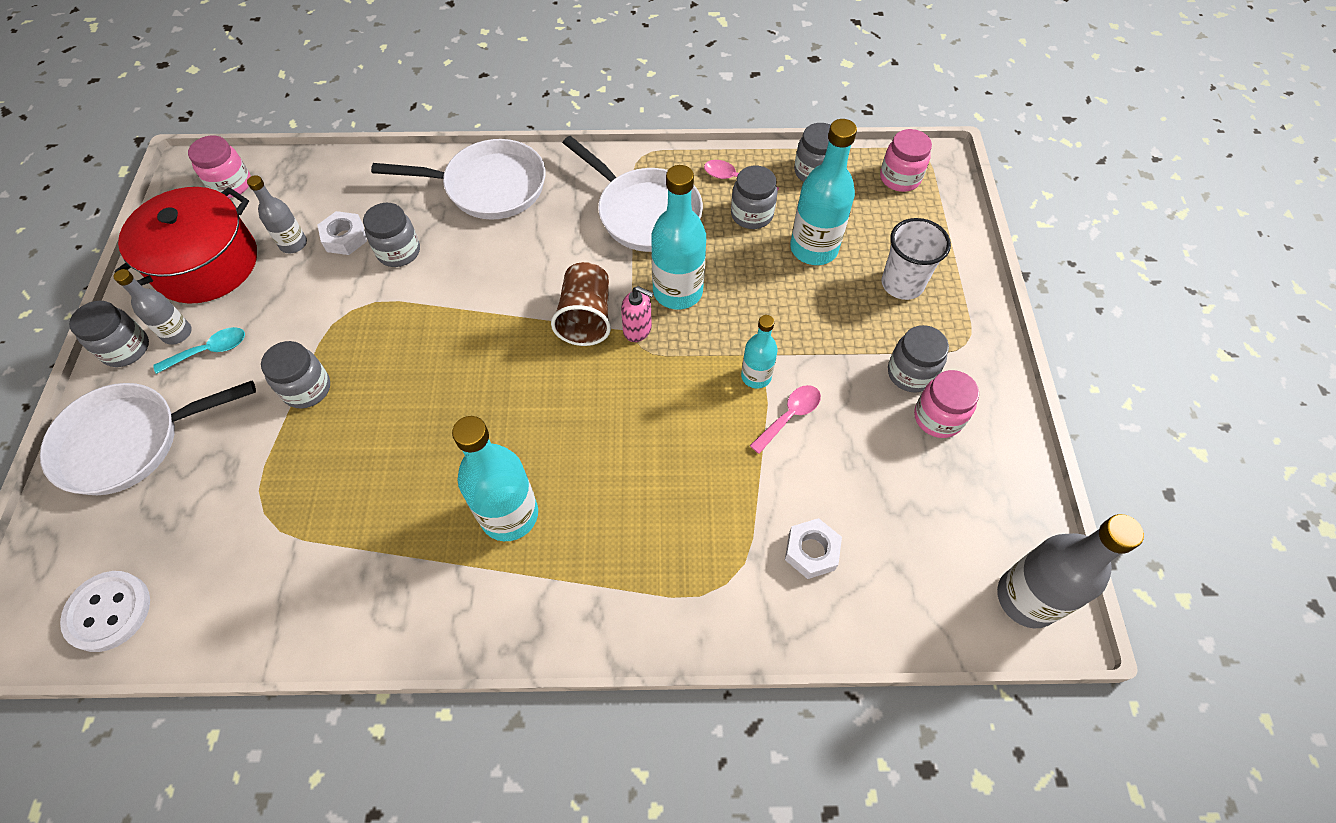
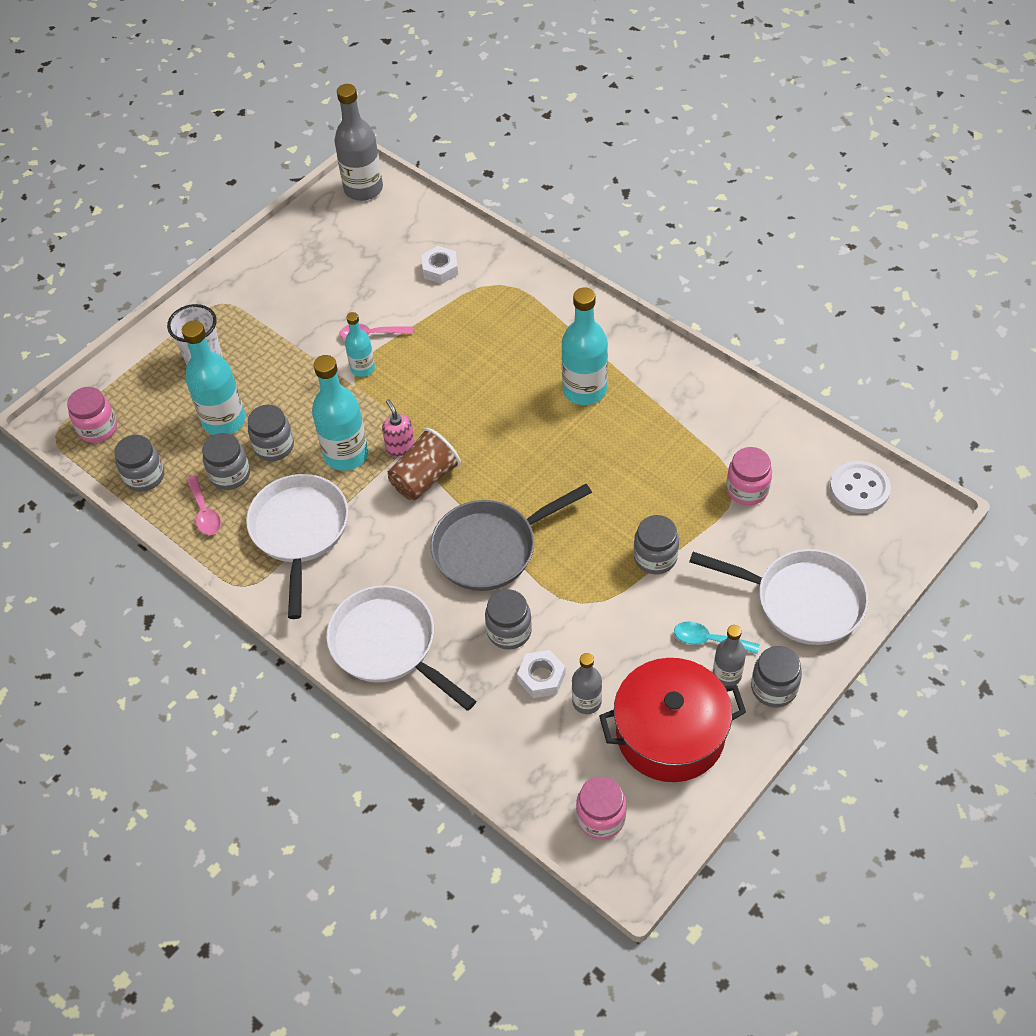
camera: 135 degrees left, 5 degrees down
(470, 301) = (491, 548): none -> grey pan
(910, 373) = (274, 310): grey jar -> grey jar (274, 446)
(938, 417) = (293, 280): pink jar -> pink jar (747, 489)

